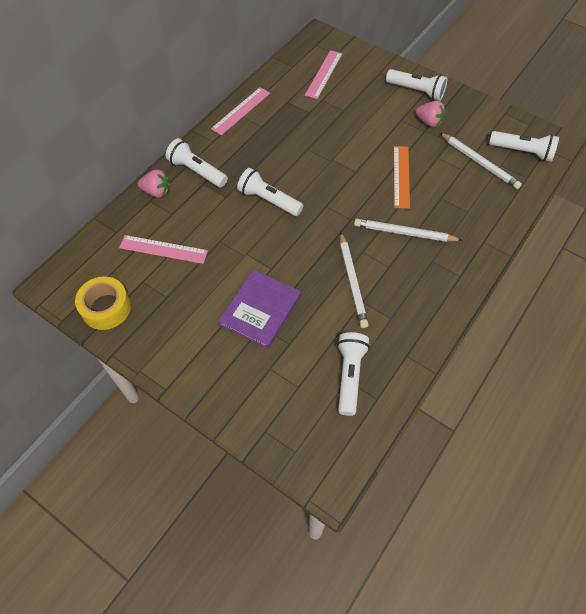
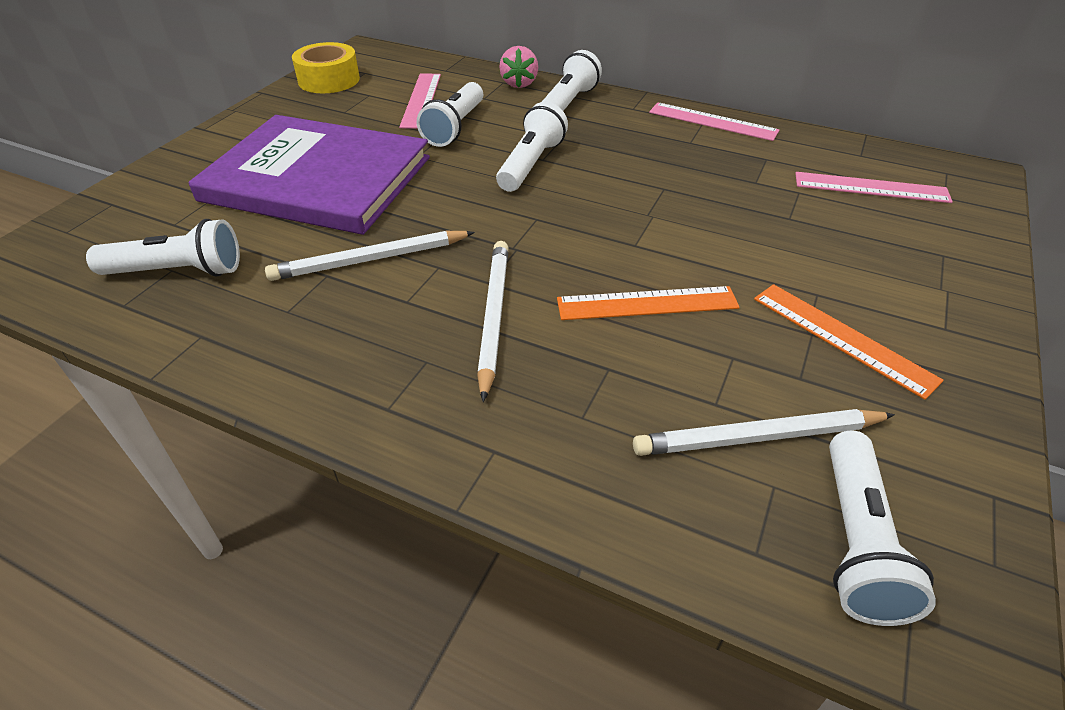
camera: 80 degrees right, 15 degrees down
(260, 309) = (317, 179): purple book -> purple book, size x1.71
(416, 91) = (931, 312): white flashlight -> white flashlight (455, 127)
(429, 122) = (842, 338): pink strawberry -> orange ruler
(479, 162) = (758, 437): white pencil -> white pencil turned 45 degrees clockwise

